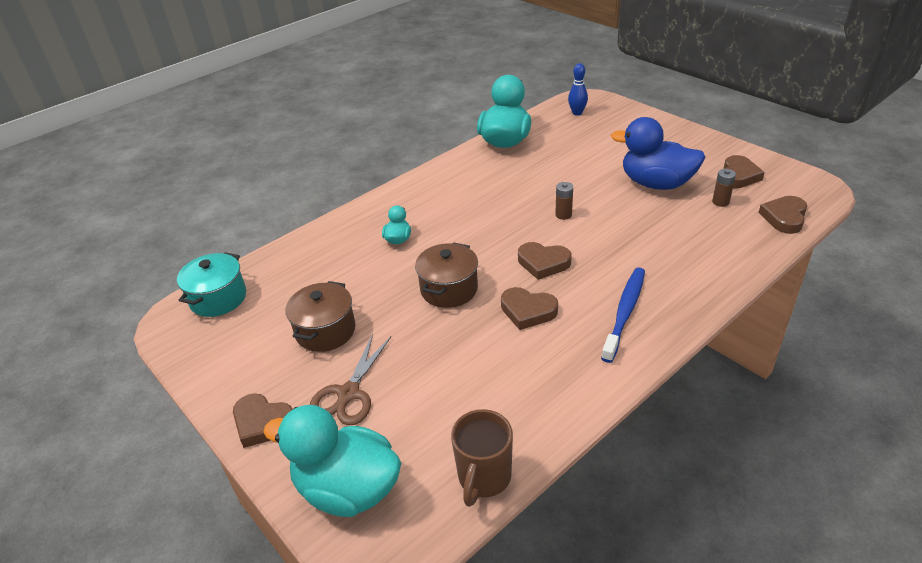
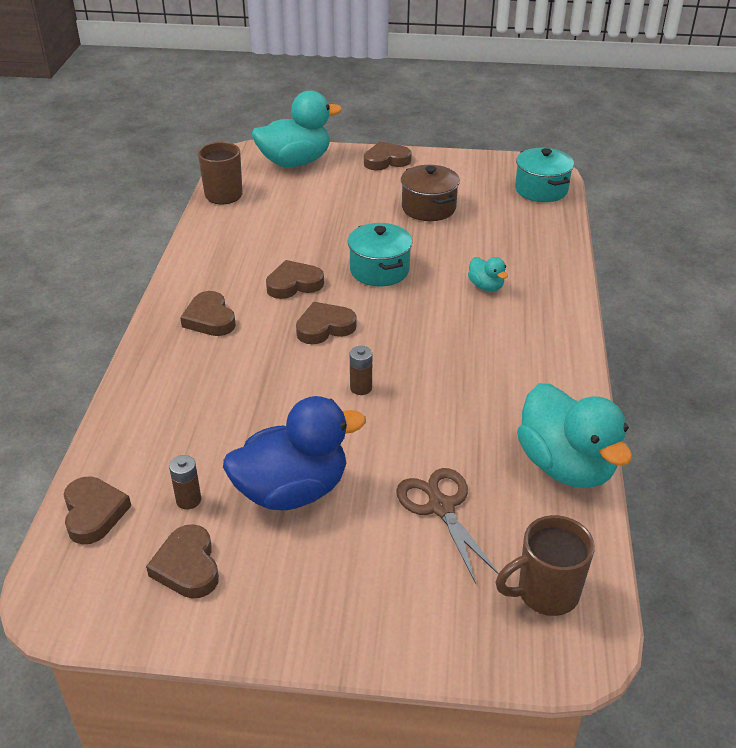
camera: 135 degrees right, 0 degrees up
(348, 393) = (357, 190): brown scissors -> brown scissors (441, 507)
(449, 289) = (379, 270): brown pot -> turquoise pot
(577, 113) = (545, 593): blue bowling pin -> brown mug
(625, 312) = (210, 319): blue toothbrush -> brown heart

